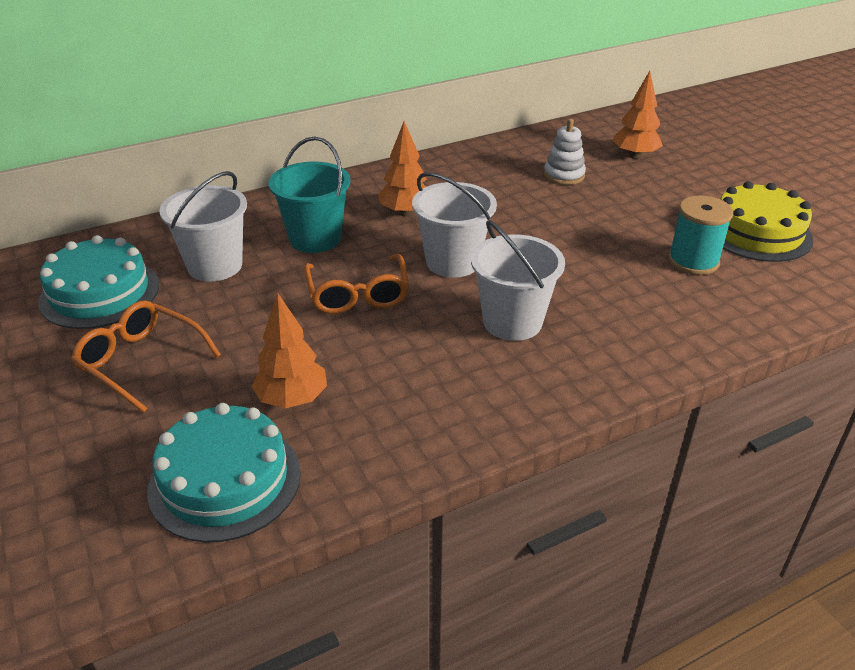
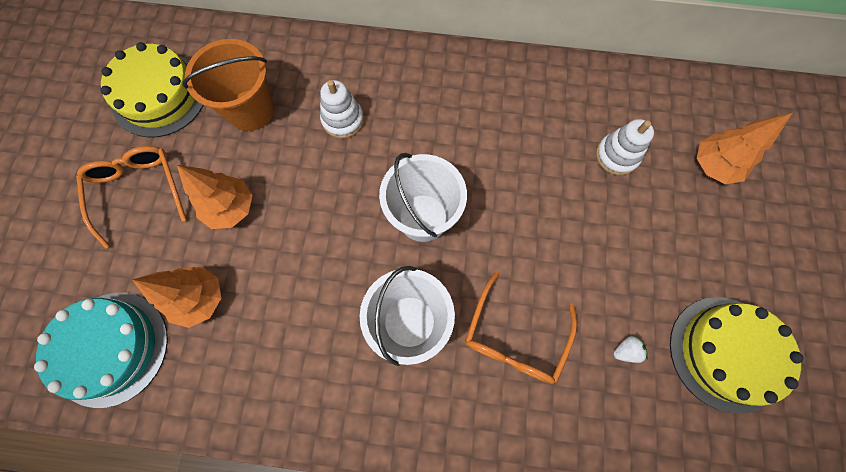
camera: 35 degrees right, 35 degrees up
(100, 293) = (159, 95): turquoise cake -> yellow cake
(215, 266) = (251, 110): white bucket -> orange bucket
(315, 239) = (343, 120): turquoise bucket -> white stacking toy
(358, 294) = (323, 211): orange glasses -> orange glasses (515, 337)
(405, 213) = (436, 128): orange tree -> orange tree (231, 208)
(693, 261) = (625, 350): turquoise spool -> white strawberry

